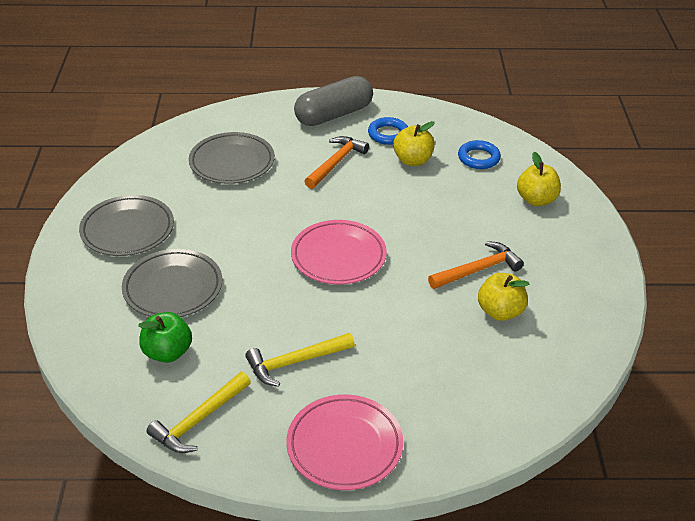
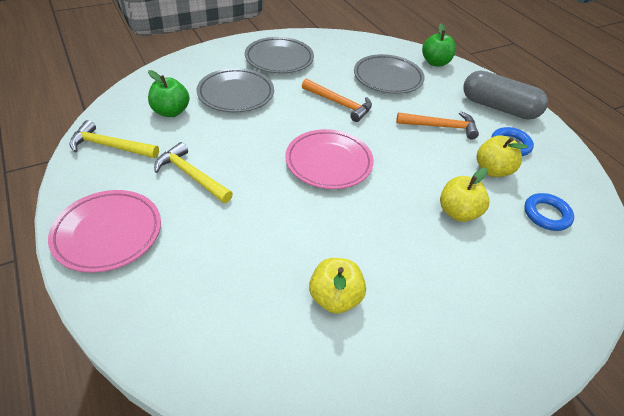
camera: 60 degrees right, 5 degrees up
(231, 118) = (435, 63): none -> green apple
(478, 270) = (383, 262): orange hammer -> orange hammer (339, 104)
(536, 200) = (532, 281): yellow apple -> yellow apple (458, 212)

